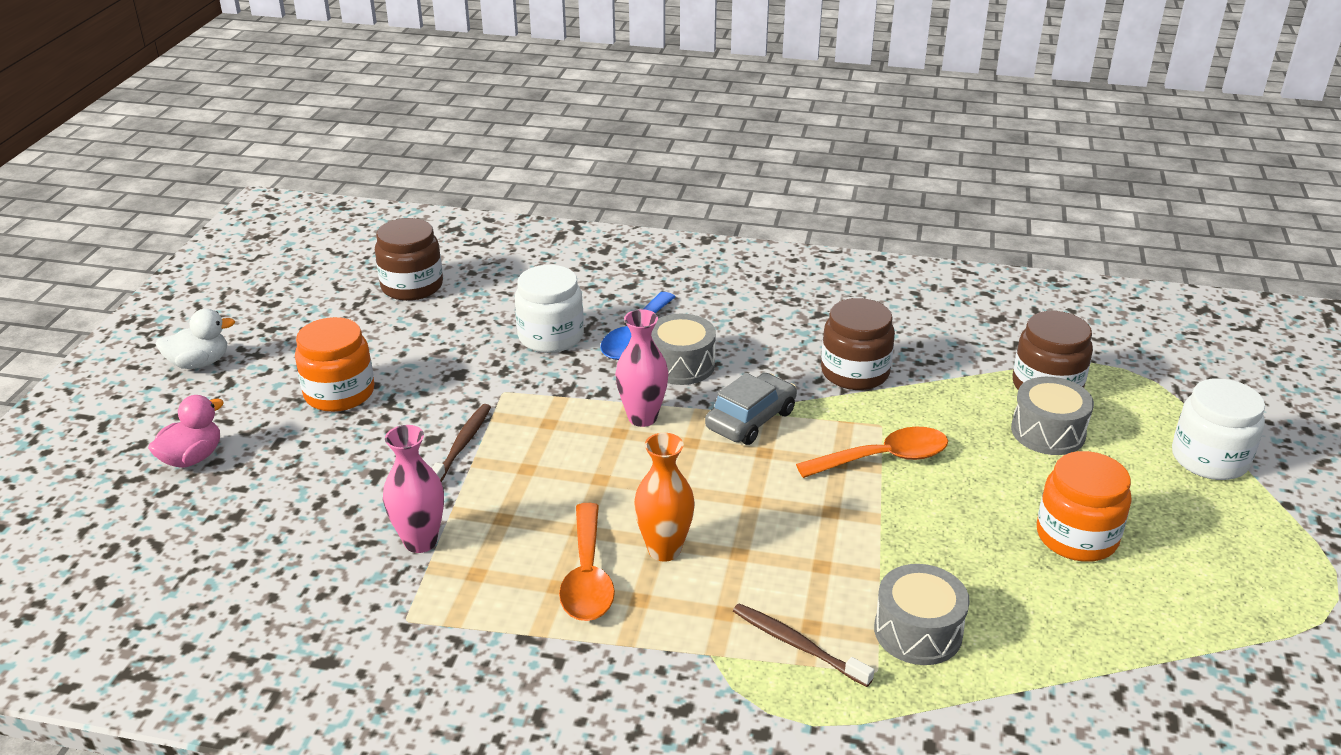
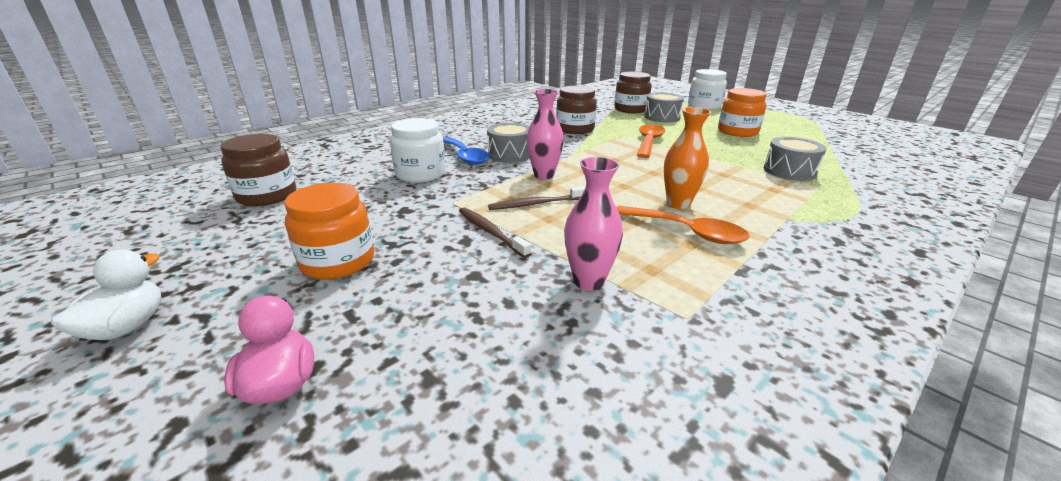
camera: 55 degrees left, 5 degrees down
(751, 419) = (583, 155): grey car -> none
(796, 644) = (788, 196): brown toothbrush -> brown toothbrush (535, 204)

